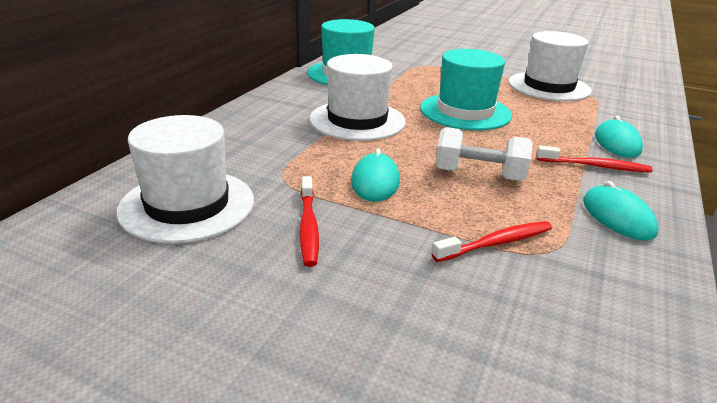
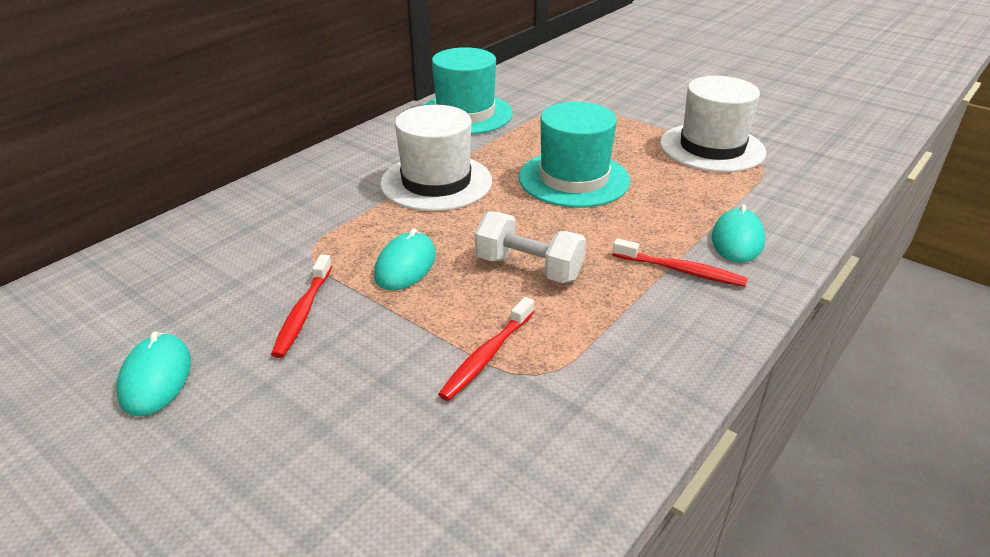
camera: 15 degrees right, 5 degrees up
(187, 205) = (200, 274): white hat -> none
(496, 243) = (487, 356): red toothbrush -> red toothbrush turned 135 degrees clockwise
(617, 217) = (654, 341): turquoise mouse -> turquoise mouse (156, 378)

